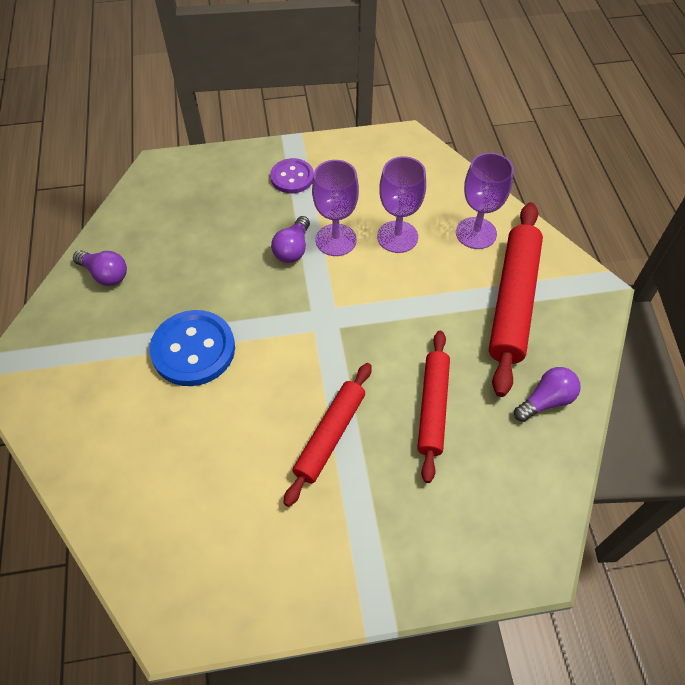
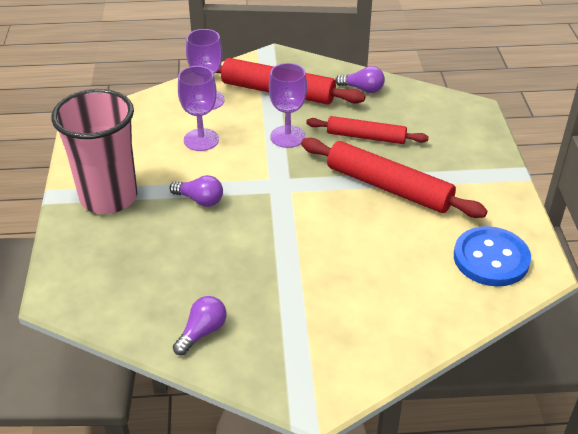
camera: 85 degrees left, 15 degrees down
(193, 349) = (303, 264): blue button -> blue button (491, 258)
(292, 177) = (109, 197): purple button -> pink cup
(330, 435) = (388, 187): red rolling pin -> red rolling pin, size x1.55
(336, 240) = (196, 174): purple goblet -> purple goblet (287, 137)
(546, 401) = (362, 89): purple light bulb -> purple light bulb turned 135 degrees clockwise

